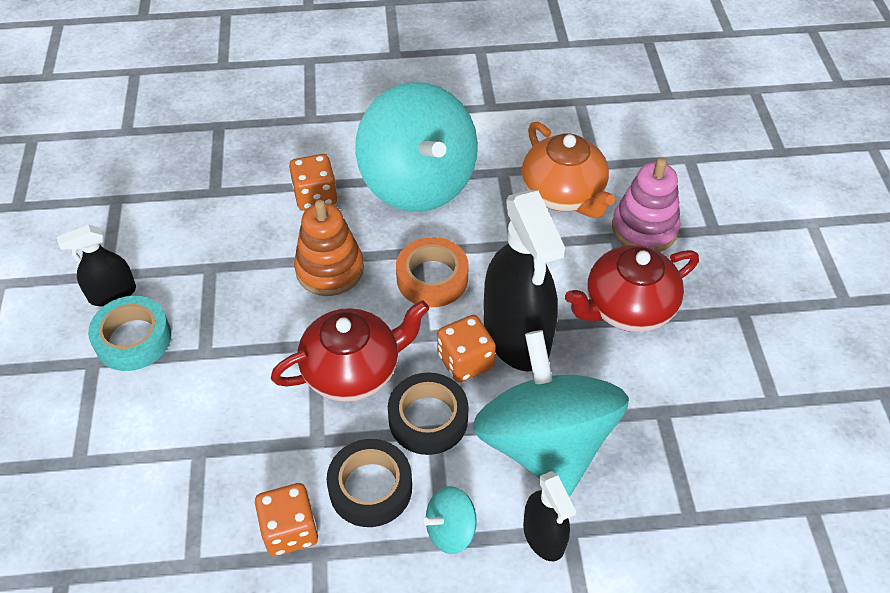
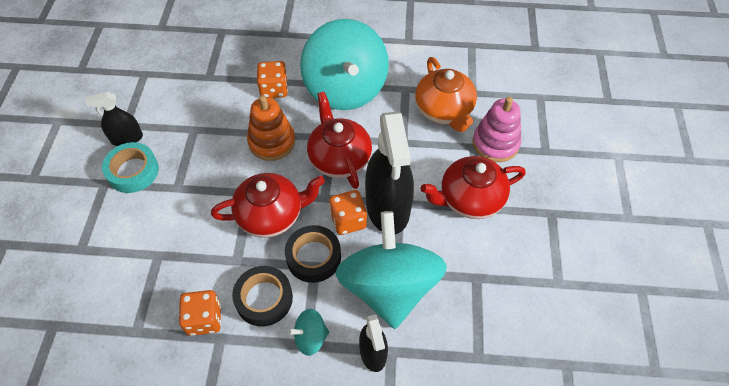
camera: 10 degrees right, 5 degrees up
(432, 278) = (339, 158): orange tape -> red teapot

